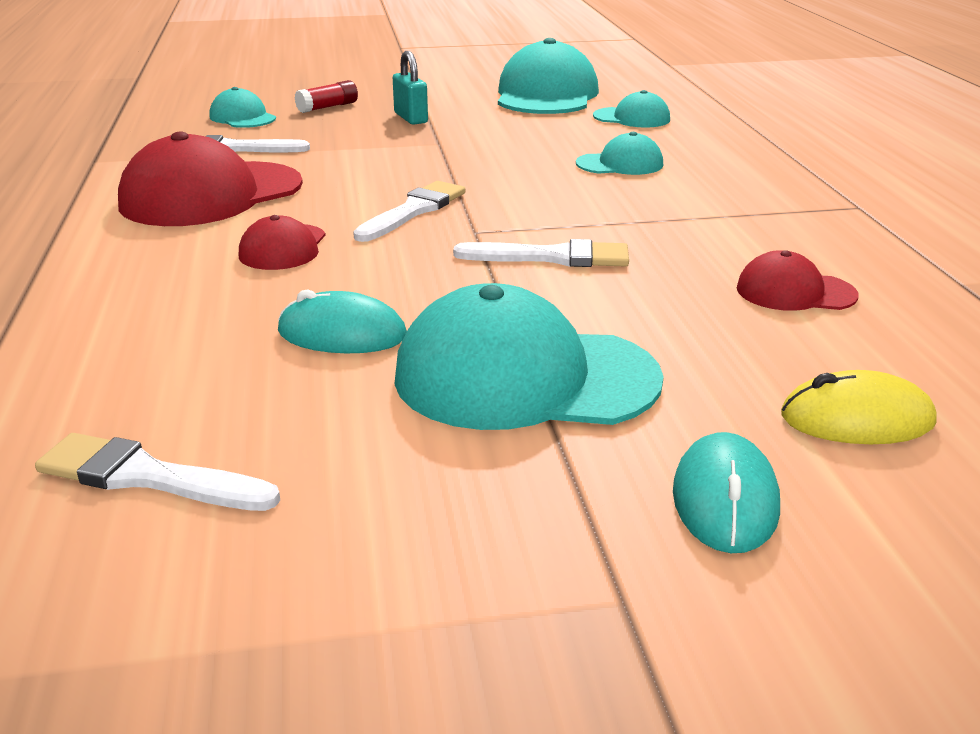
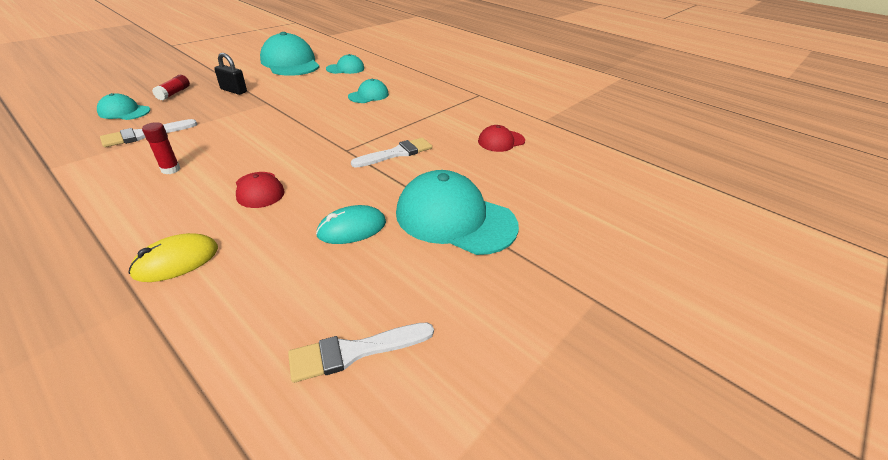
camera: 40 degrees left, 10 degrees up
(211, 195) = (170, 169): red cap -> red glue stick
(410, 118) = (233, 90): turquoise padlock -> black padlock
(413, 211) = (303, 147): white brush -> none
(525, 378) = (455, 218): turquoise cap -> turquoise cap turned 60 degrees clockwise
(725, 500) = (577, 241): turquoise mouse -> none
(857, 419) = (576, 189): yellow mouse -> yellow mouse (176, 261)

